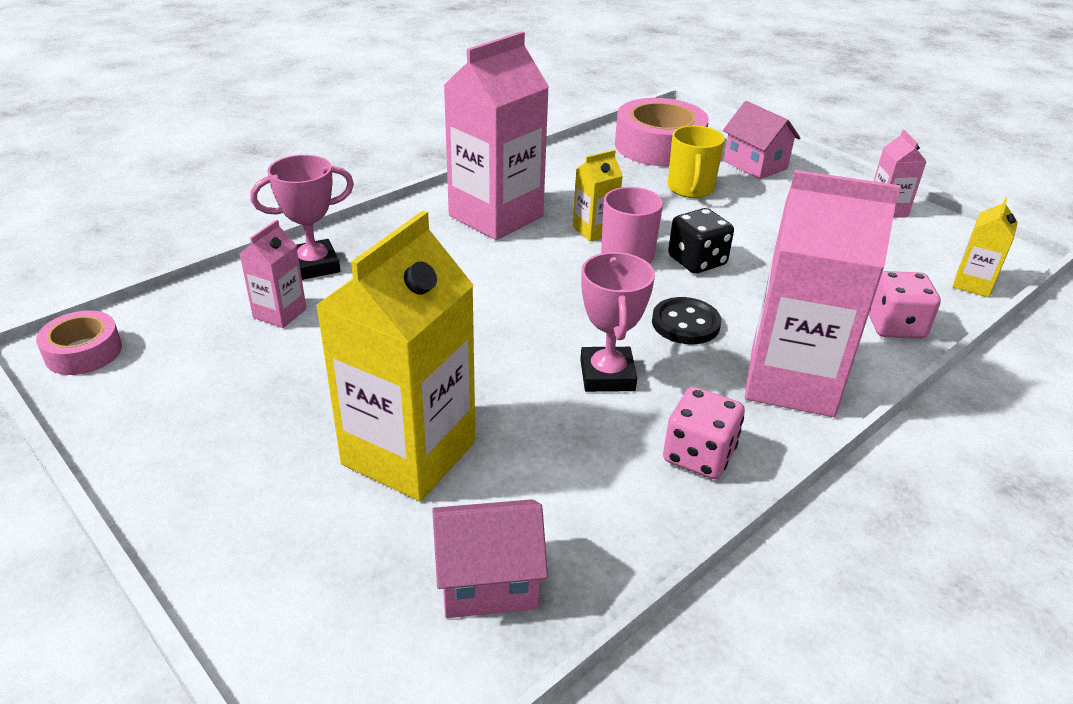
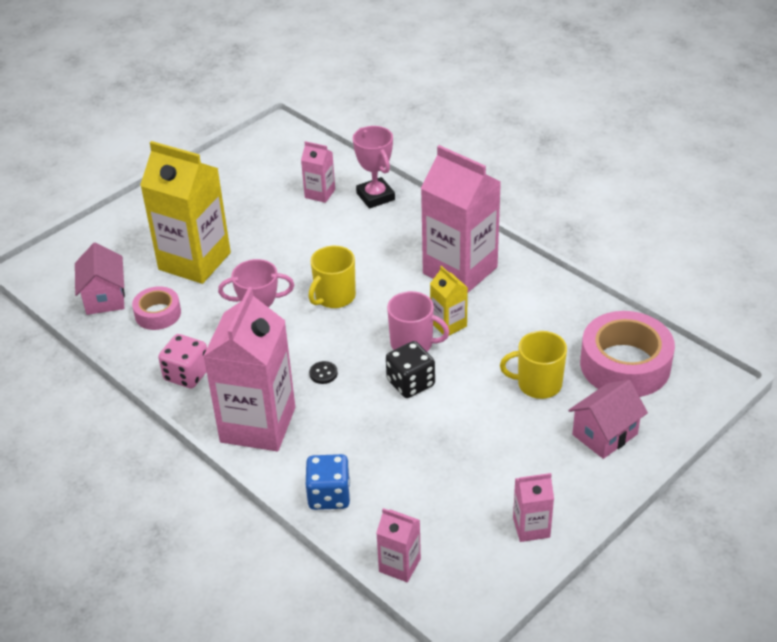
camera: 90 degrees right, 5 degrees up
(83, 352) = (278, 136): pink tape -> pink tape (158, 314)
(531, 309) = (334, 297): none -> yellow mug
(685, 323) = (323, 373): black button -> black button, size x0.57
(895, 326) = (329, 495): pink dice -> blue dice
(972, 284) = (399, 565): yellow carton -> pink carton

